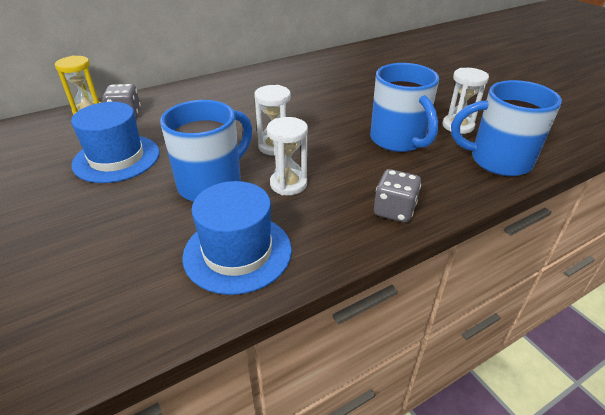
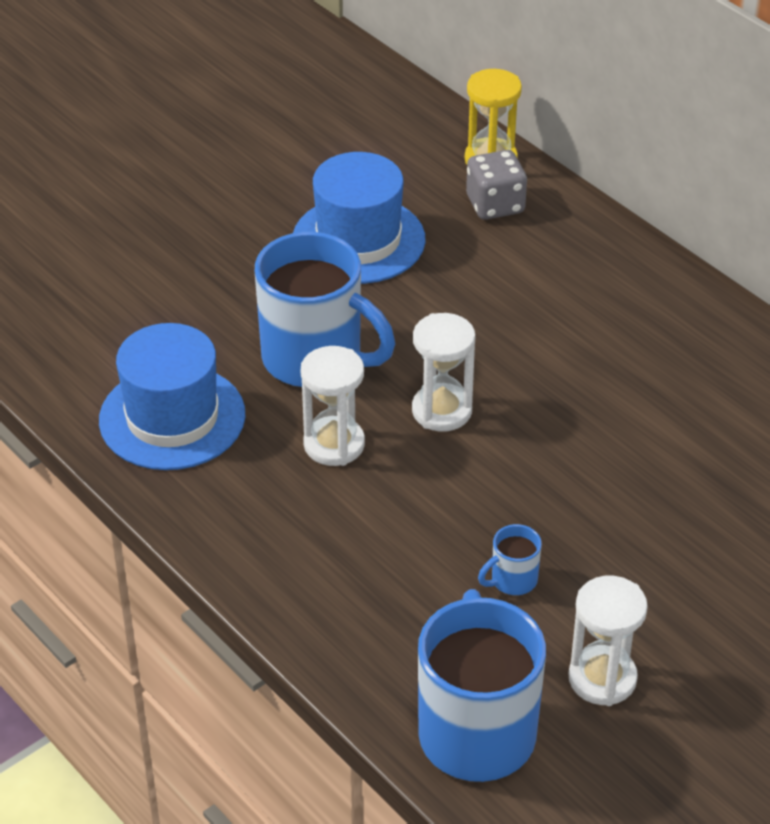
camera: 80 degrees right, 5 degrees up
(394, 210) = (291, 576): grey dice -> none
(398, 140) = (512, 580): blue mug -> blue mug, size x0.42

